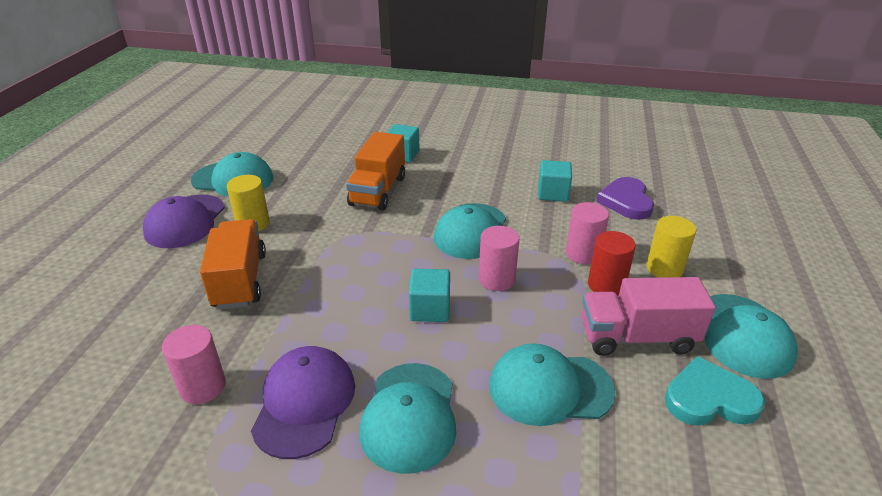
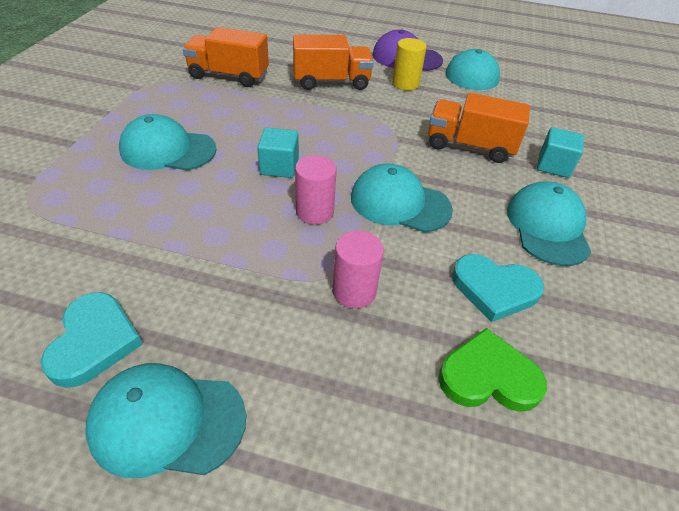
camera: 90 degrees right, 10 degrees up
(203, 387) = (229, 76): pink cylinder -> orange truck
(304, 403) = (199, 109): purple cap -> none
(550, 388) = (161, 224): turquoise cap -> turquoise cap (547, 227)
(553, 193) = (494, 289): turquoise cube -> turquoise heart
(606, 285) = (291, 299): red cylinder -> none
(626, 201) = (488, 376): purple heart -> green heart
(637, 337) = (200, 304): pink truck -> none
(664, 268) = (316, 374): yellow cylinder -> none

